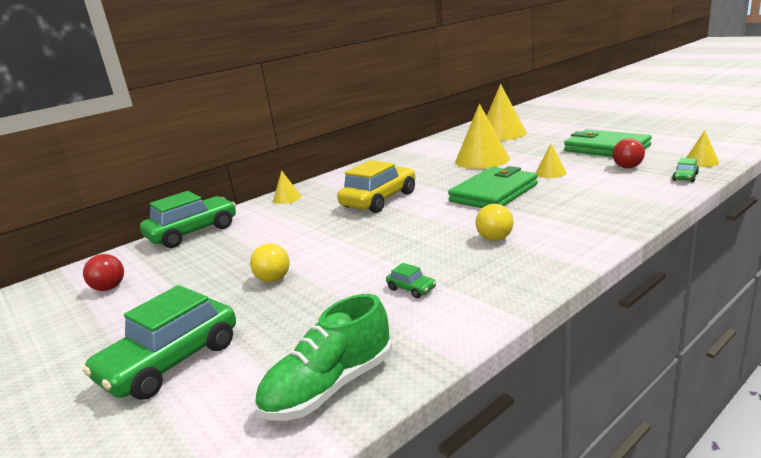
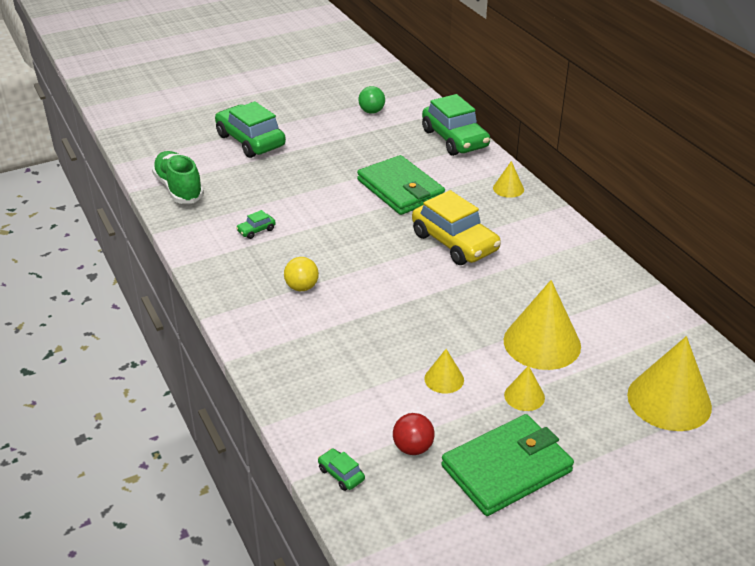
camera: 100 degrees right, 15 degrees up
(109, 288) = (371, 111): red ball -> green ball
(273, 279) = (324, 175): yellow ball -> none
(493, 193) = (412, 318): green wallet -> green wallet (400, 189)
(701, 162) = (380, 521): yellow cone -> yellow cone (524, 396)

